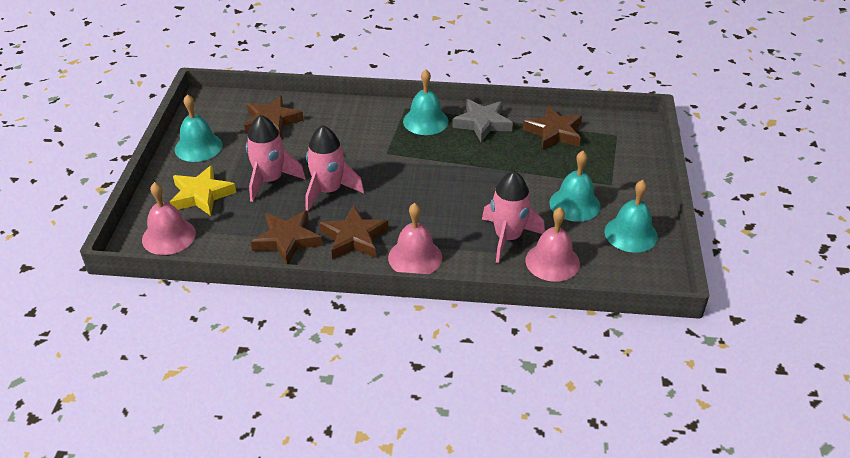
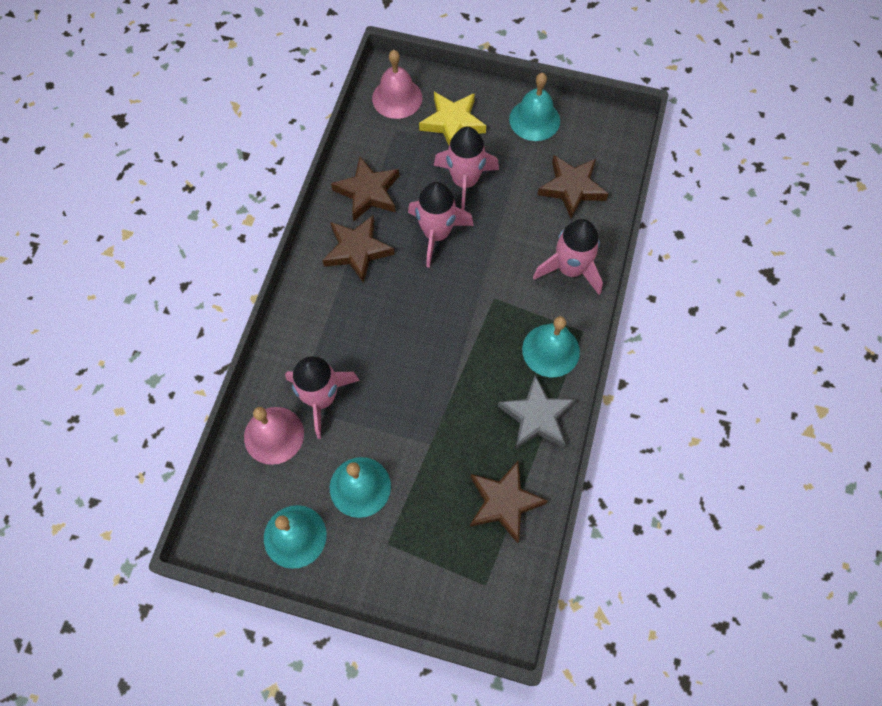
camera: 100 degrees right, 25 degrees up
(351, 117) = (570, 269): none -> pink rocket
(415, 257) = (315, 302): pink bell -> none

